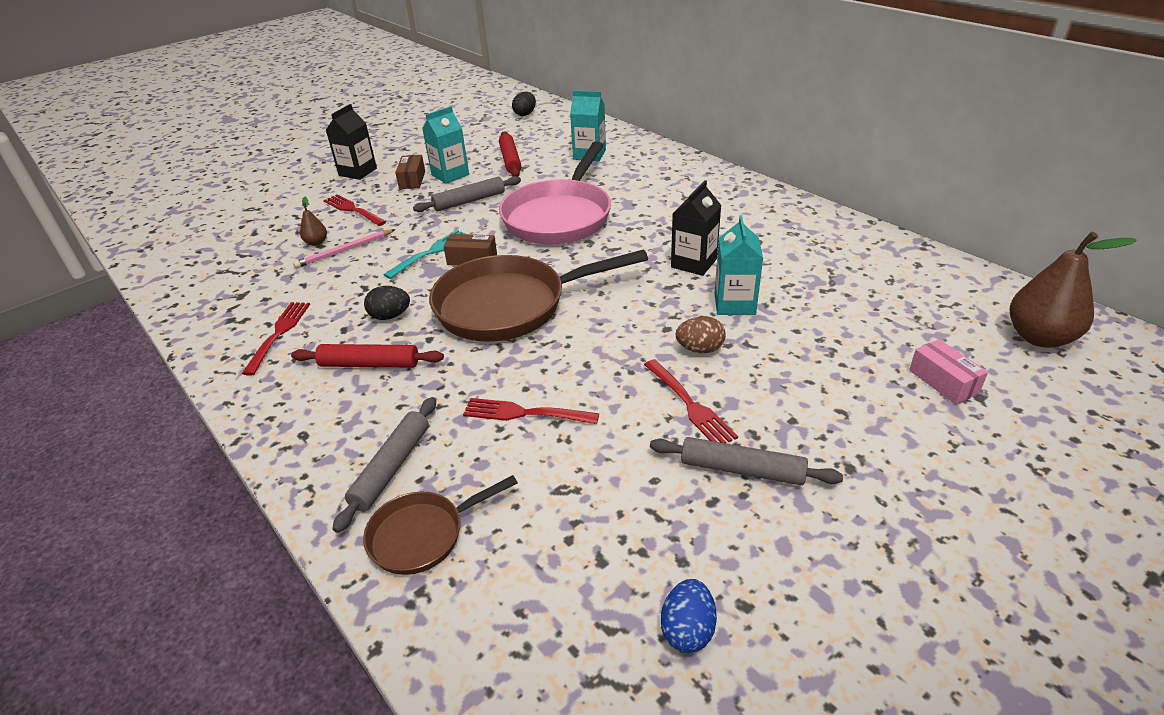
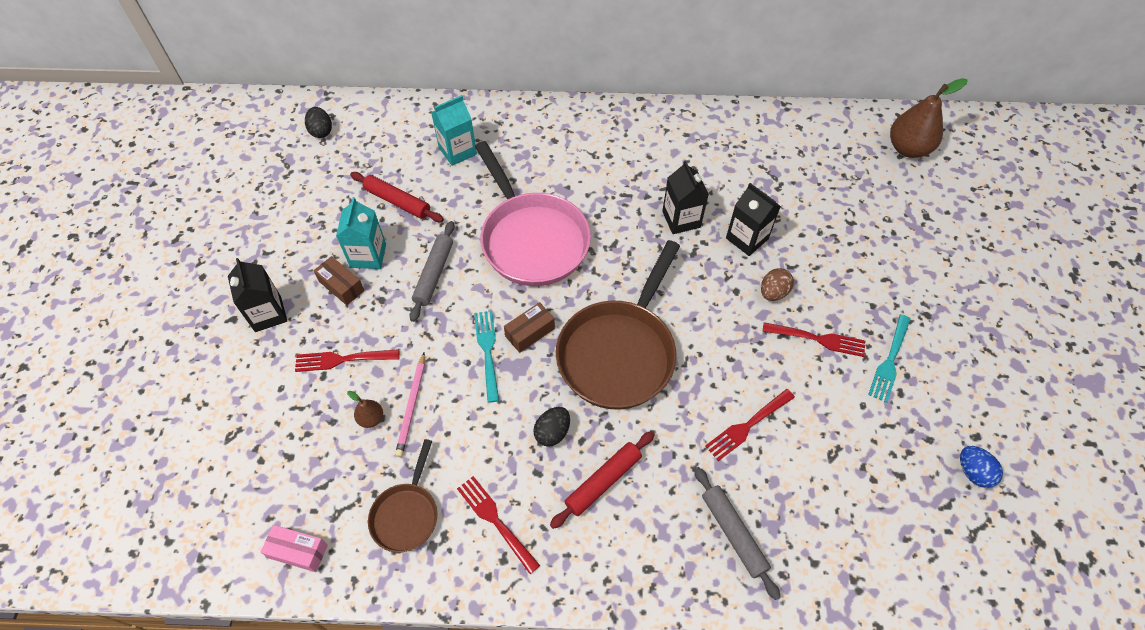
camera: 50 degrees left, 20 degrees up
(423, 535) = (810, 551): brown pan -> brown pan (406, 514)
(734, 304) = (747, 238): turquoise carton -> black carton
(742, 470) = (889, 360): grey rolling pin -> turquoise fork
(943, 381) = (903, 218): pink box -> pink box (298, 551)

